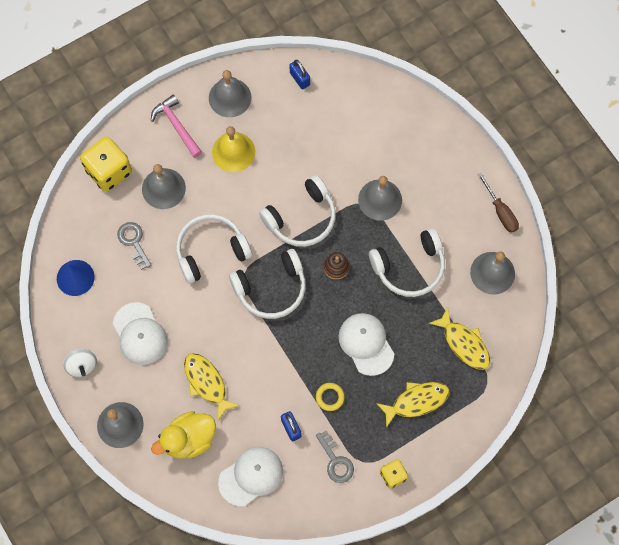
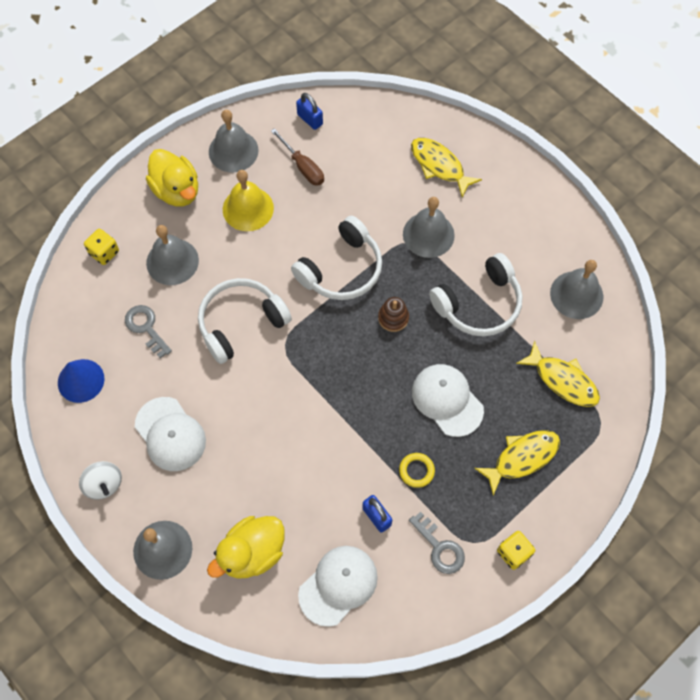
camera: 10 degrees left, 5 degrees down
(109, 171) = (104, 252): yellow dice -> yellow dice, size x0.54
(177, 126) = (177, 190): pink hammer -> yellow duck
(207, 383) = (263, 479): yellow fish -> yellow fish (439, 166)
(271, 289) = (321, 355): white headphones -> none
(500, 211) = (569, 226): brown screwdriver -> brown screwdriver (303, 167)

